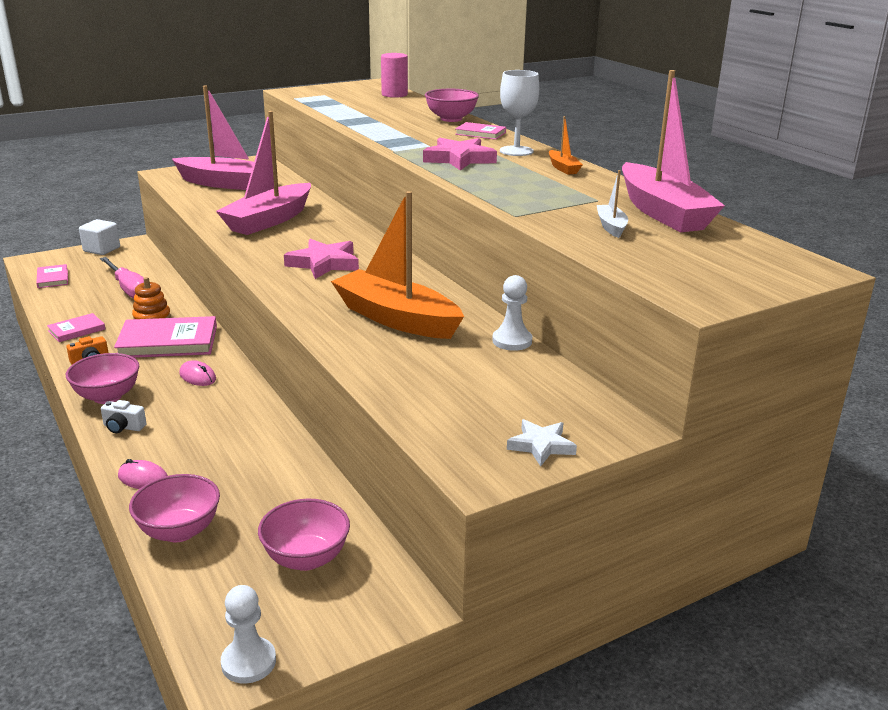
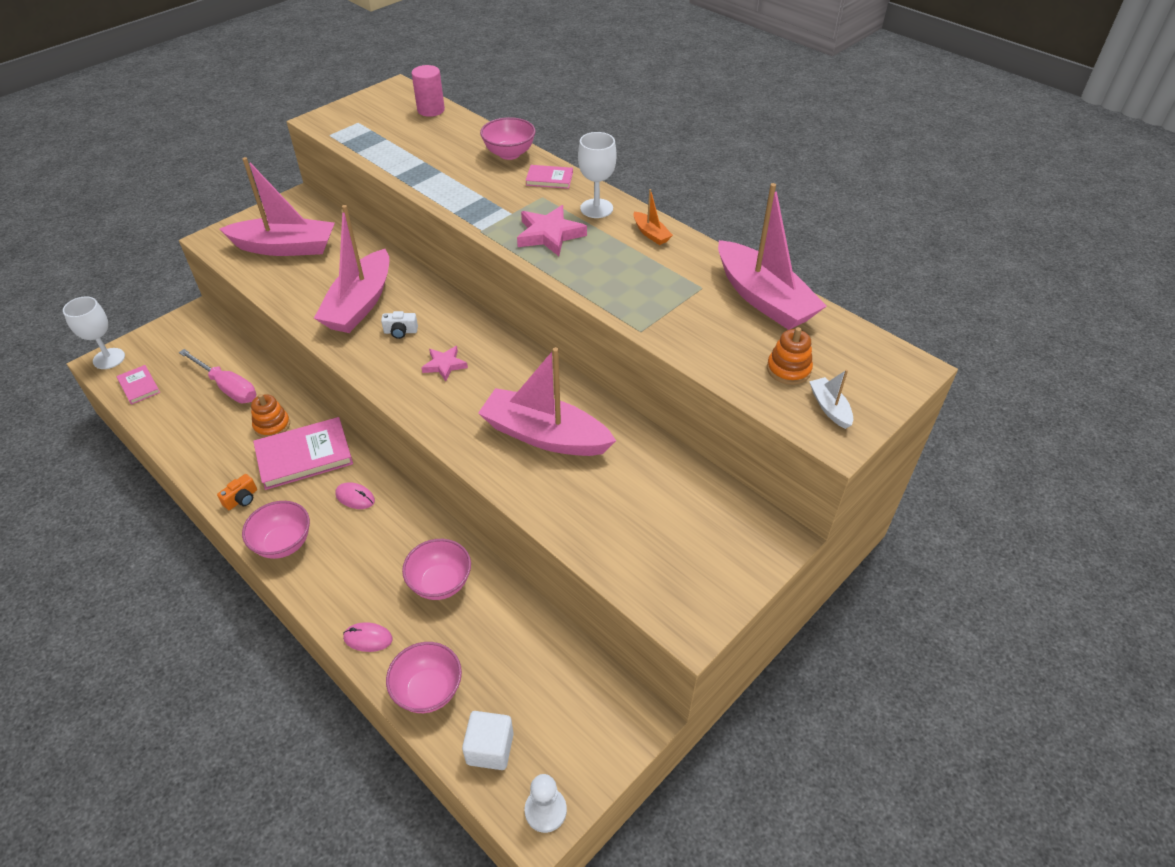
camera: 15 degrees left, 20 degrees up
(40, 259) = (109, 358): none -> white goblet
(76, 330) = (205, 458): pink book -> none
(101, 249) = (167, 330): white cube -> white cube (490, 748)
(123, 427) = (318, 579): white camera -> white camera (400, 332)
(306, 558) = (545, 692): pink bowl -> pink bowl (440, 583)
(324, 263) = (444, 365): pink star -> pink star, size x0.63
(396, 319) = (545, 436): orange boat -> pink boat
(512, 341) = (655, 445): white pawn -> none
(541, 446) = (725, 578): white star -> none
(611, 227) = (729, 333): white boat -> white boat (829, 408)
(666, 254) = (788, 369): none -> orange stacking toy

